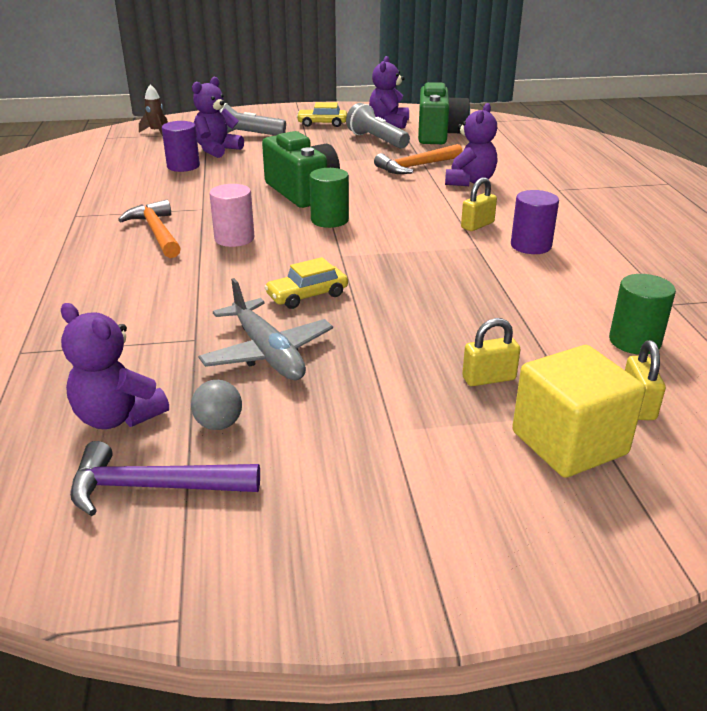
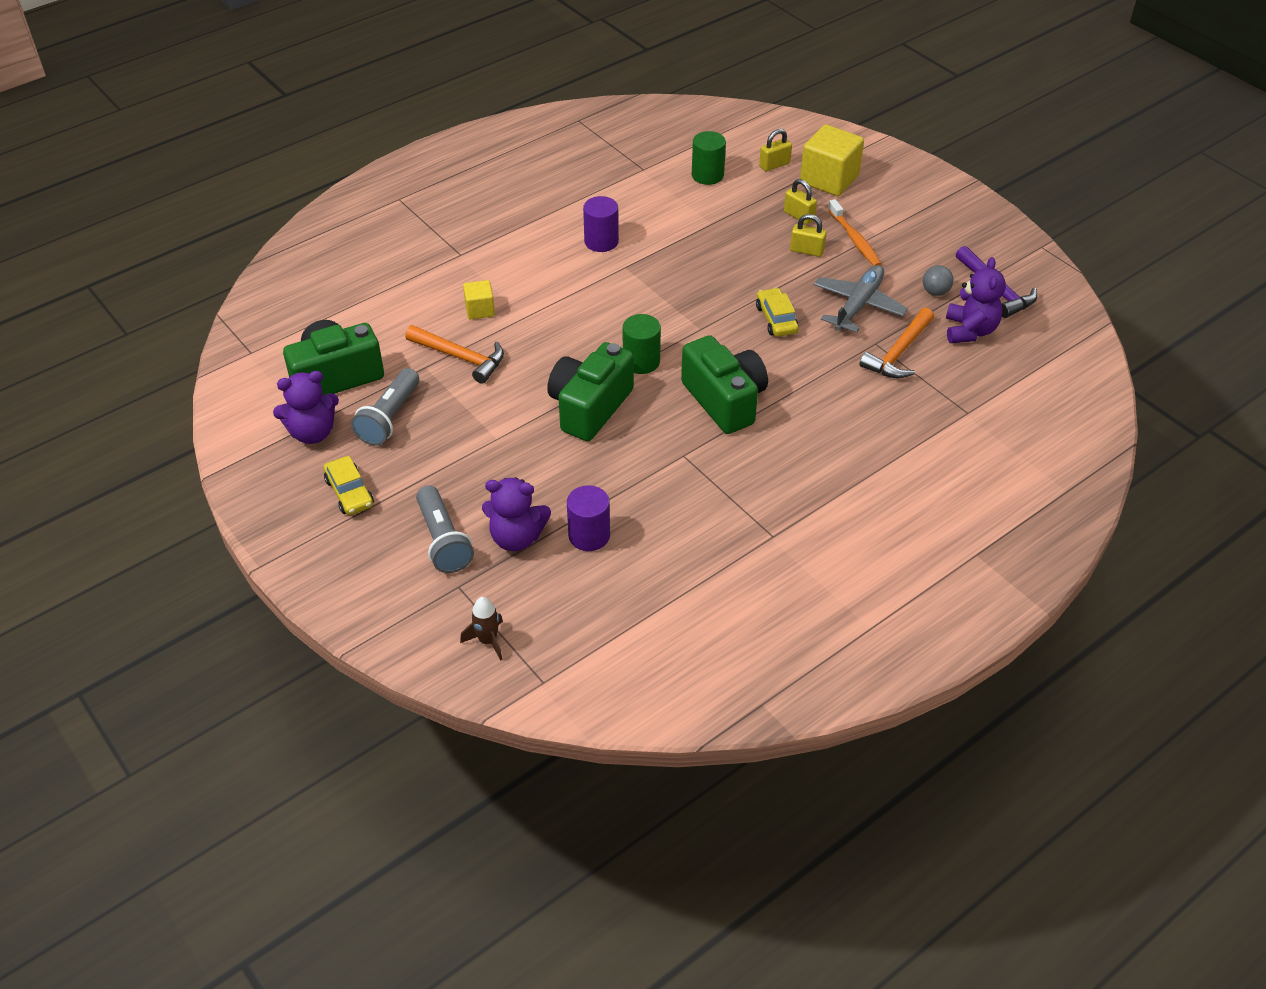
camera: 120 degrees left, 15 degrees up
(156, 232) = (755, 455): orange hammer -> orange hammer (898, 352)
(234, 238) = (725, 400): pink cylinder -> green camera
(307, 295) = (776, 319): yellow car -> yellow car turned 135 degrees counterclockwise
(396, 404) = (854, 239): none -> orange toothbrush
(469, 181) = (480, 310): purple teddy bear -> yellow cube
(477, 225) = (583, 277): yellow padlock -> yellow padlock (807, 250)

